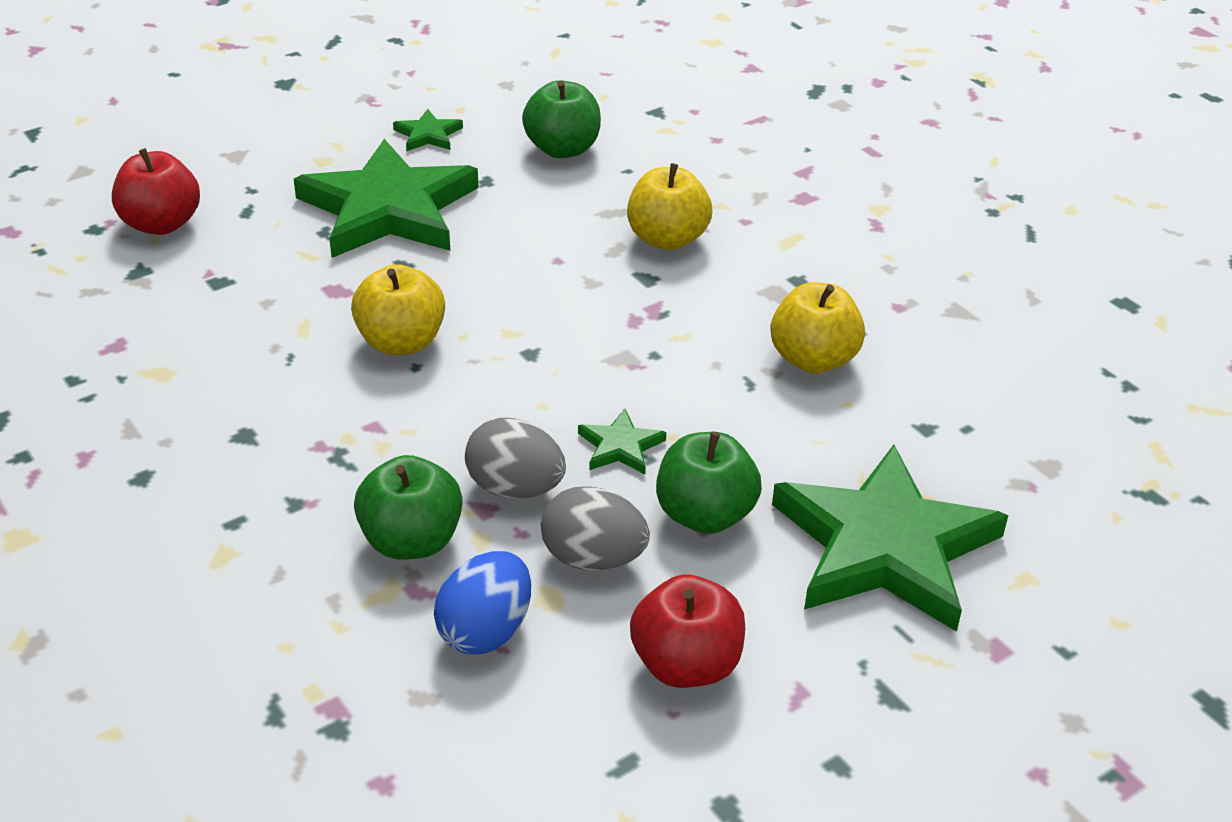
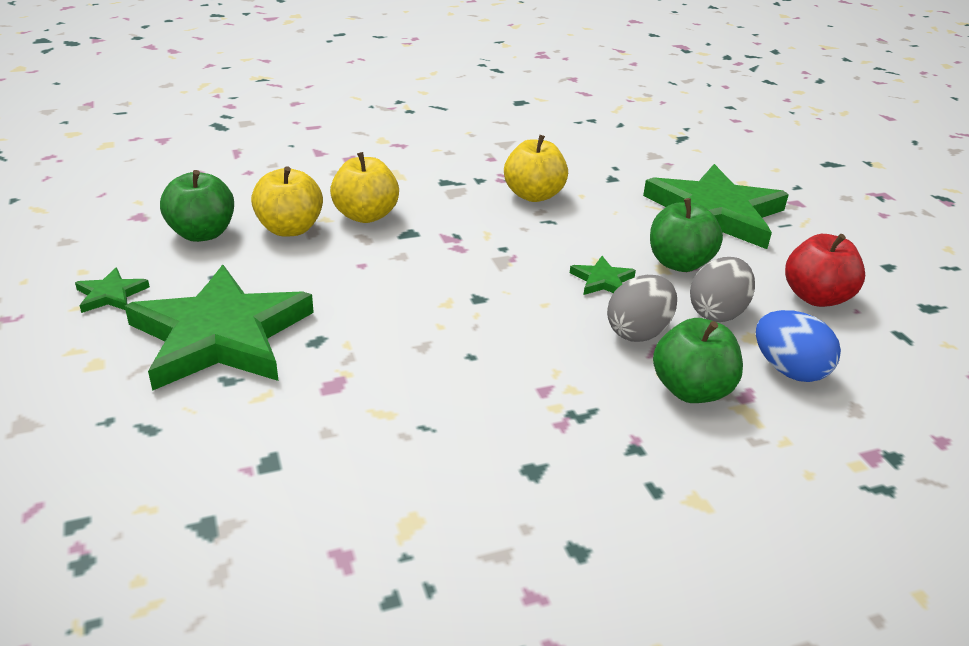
camera: 75 degrees left, 5 degrees down
(161, 224) = (121, 499): red apple -> none
(401, 342) = (434, 358): yellow apple -> yellow apple (290, 229)

